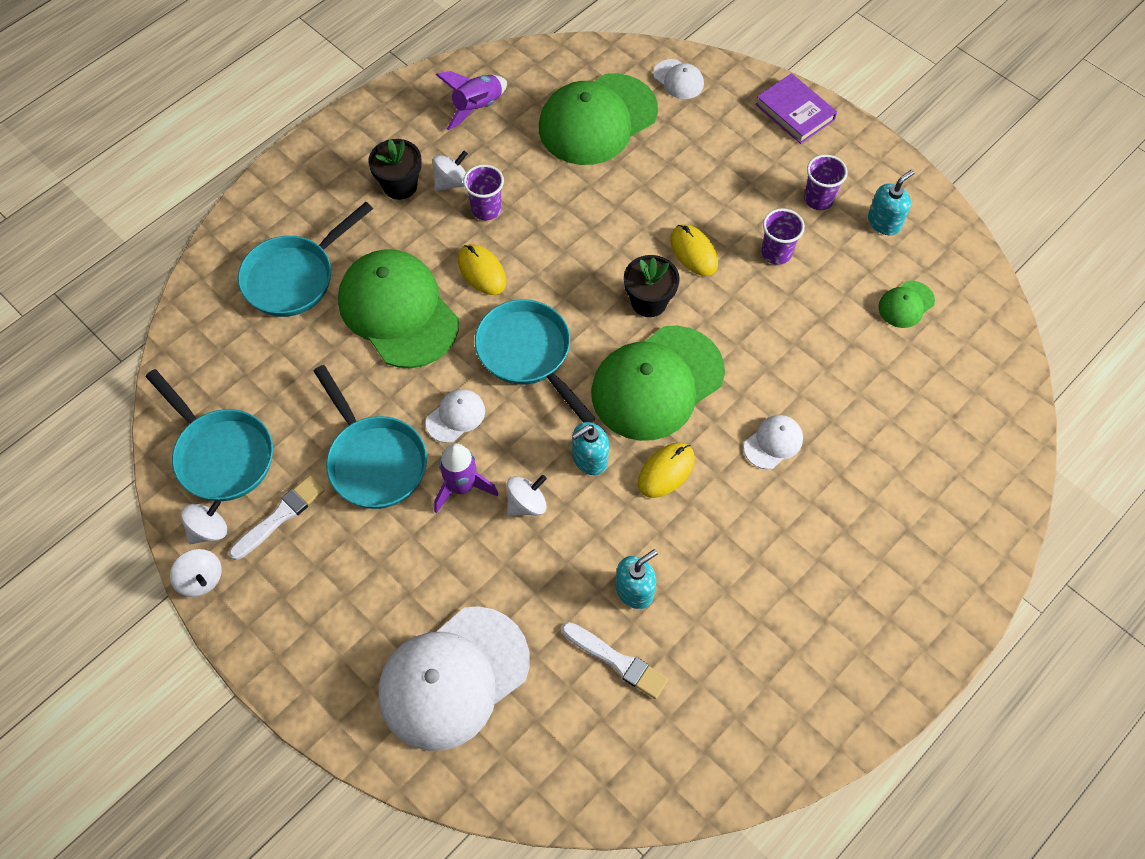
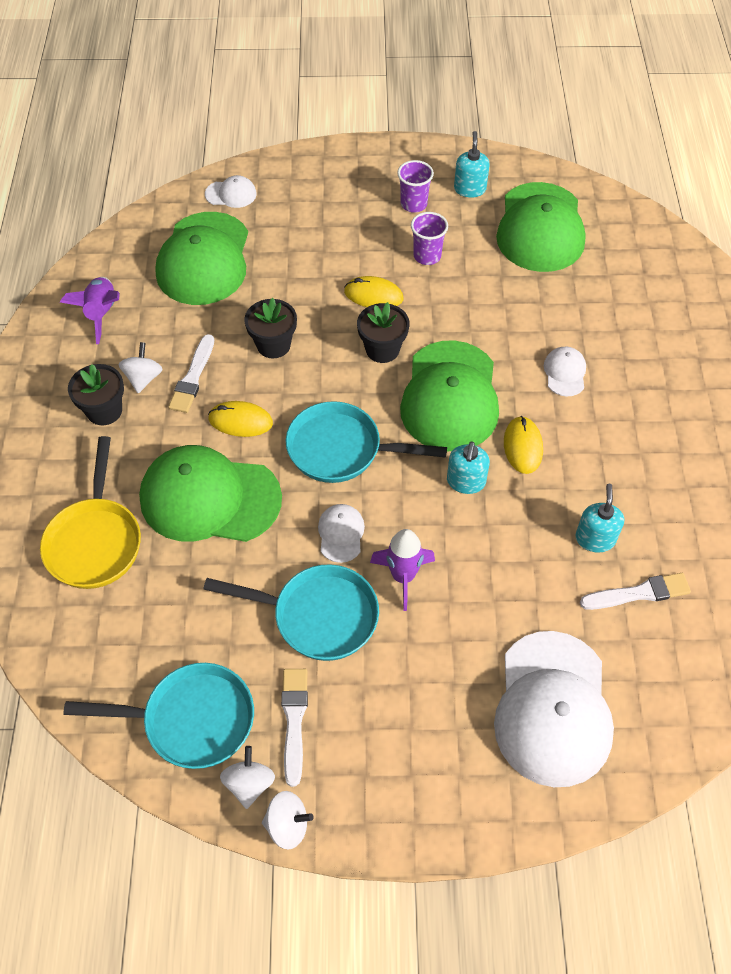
camera: 45 degrees left, 5 degrees down
(294, 277) = (95, 541): turquoise pan -> yellow pan
(486, 209) = (193, 377): purple cup -> white brush
(526, 504) = (460, 548): white spinning top -> none
(571, 231) = (273, 345): none -> black flower pot
(795, 112) = (334, 162): purple book -> none
(906, 304) = (540, 228): green cap -> green cap, size x2.27

